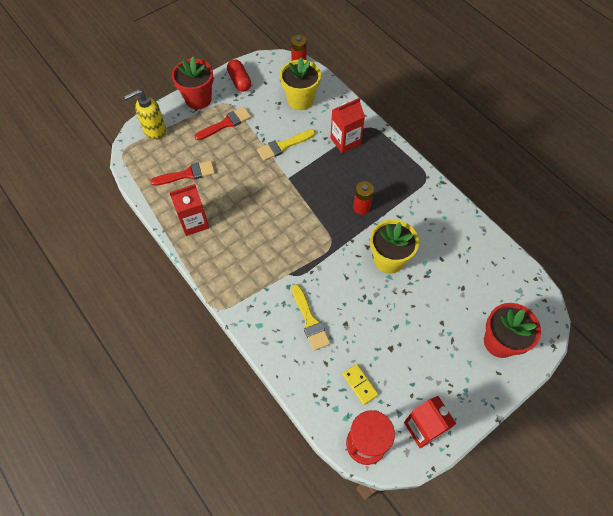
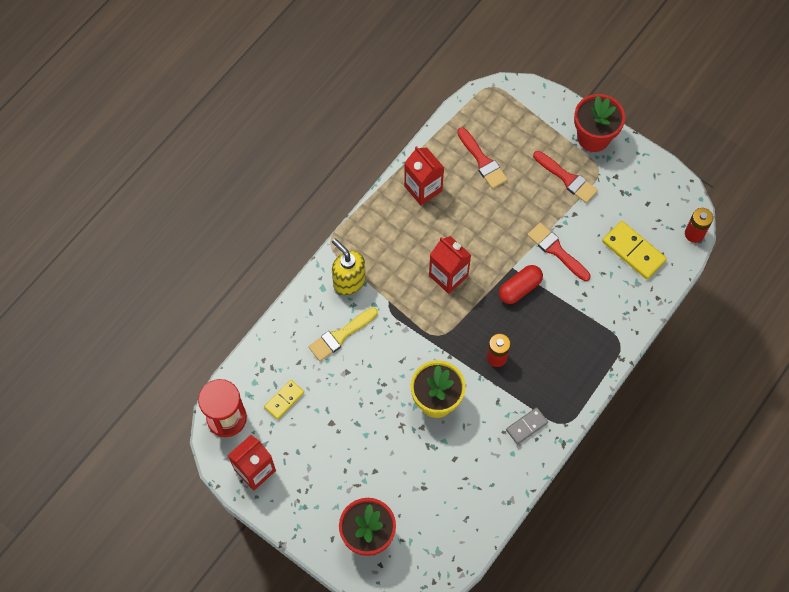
camera: 75 degrees right, 5 degrees up
(154, 130) = (531, 107): yellow soap dispenser -> yellow soap dispenser (349, 281)
(239, 81) = (638, 174): red capsule -> red capsule (520, 288)
(283, 146) = (556, 250): yellow brush -> red brush
(300, 100) = (633, 251): yellow flower pot -> yellow domino
(345, 141) = (587, 318): red carton -> red carton (448, 275)
(424, 202) = (526, 426): none -> grey domino

